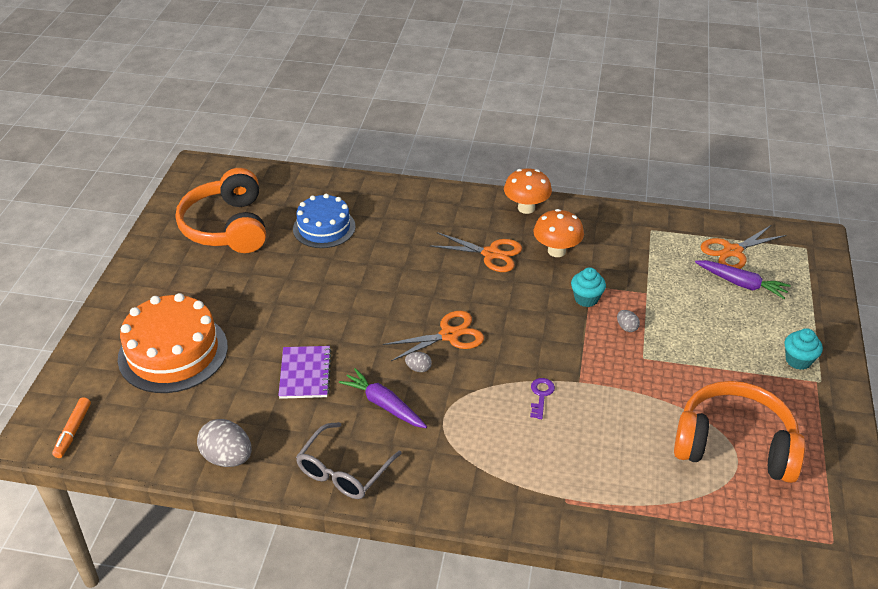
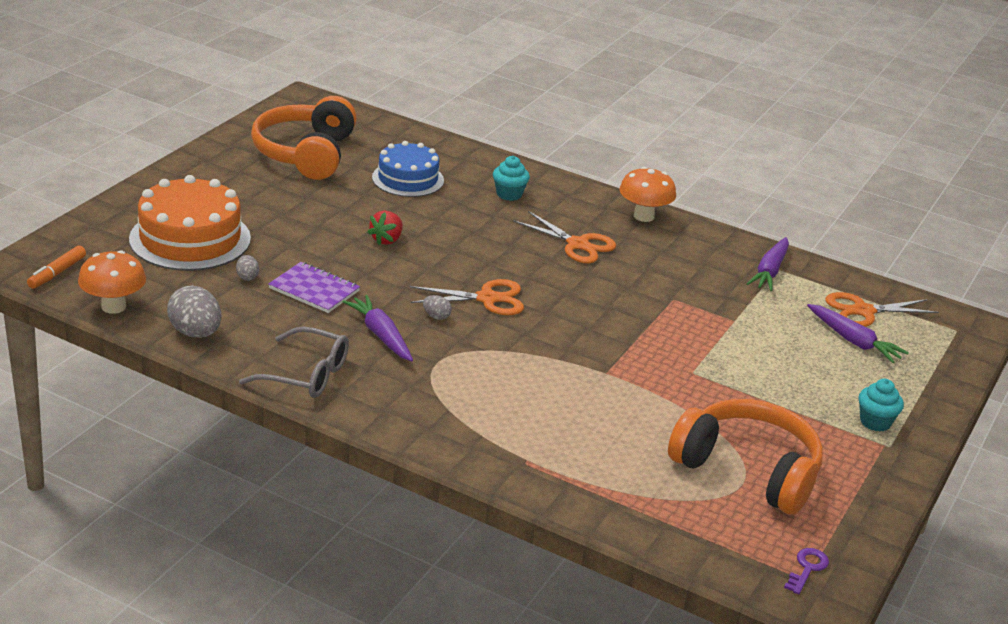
camera: 15 degrees right, 10 degrees down
(305, 373) = (314, 290): purple notebook -> purple notebook turned 75 degrees counterclockwise
(338, 299) = (386, 240): none -> red strawberry
(344, 471) = (306, 375): grey glasses -> grey glasses turned 120 degrees counterclockwise
(541, 395) = (555, 372): purple key -> purple key (807, 568)
(556, 251) = (654, 260): orange mushroom -> orange mushroom (113, 306)
(586, 299) = (661, 308): turquoise cupcake -> turquoise cupcake (509, 194)
(626, 327) = (691, 343): grey egg -> grey egg (247, 277)
(646, 234) = (769, 271): none -> purple carrot

